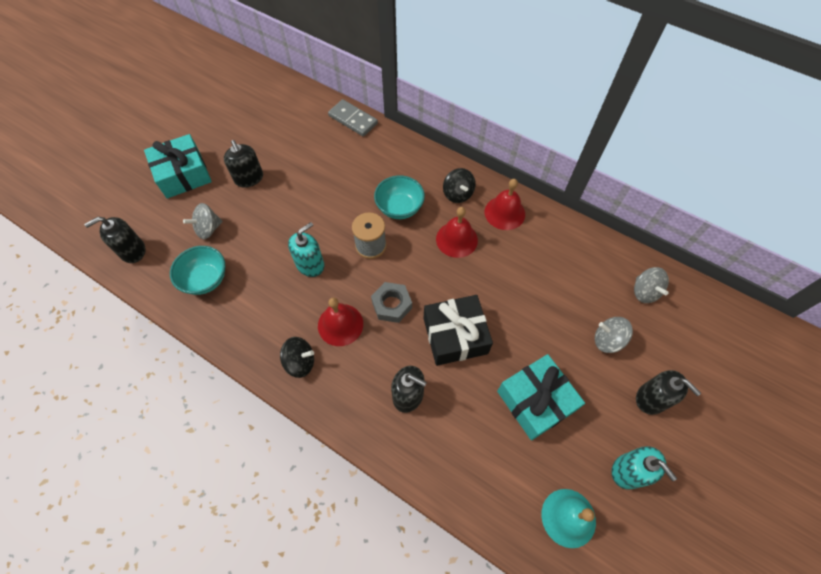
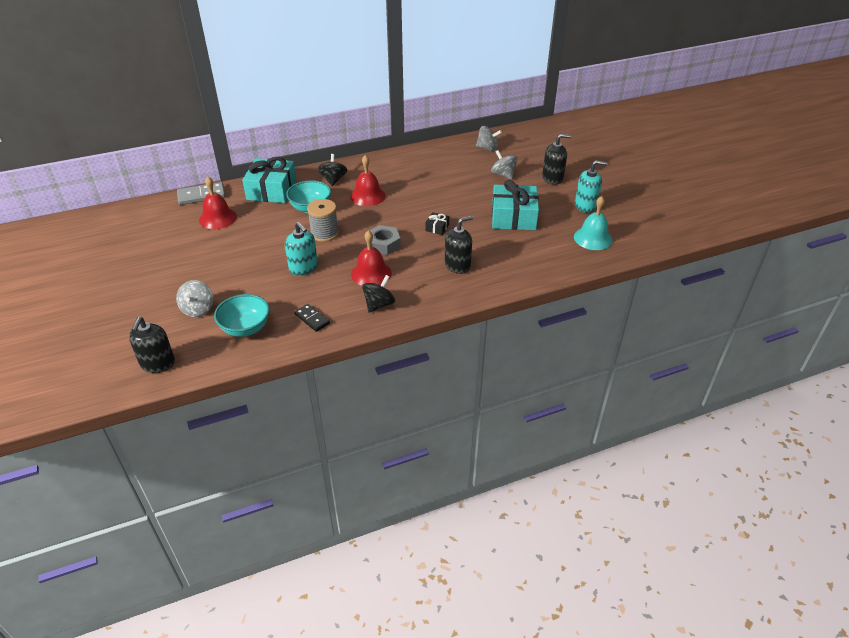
camera: 55 degrees left, 20 degrees down
(183, 174) = (118, 304): turquoise gift -> turquoise gift (271, 190)
(246, 320) = (312, 319): none -> black domino
(249, 178) = (179, 268): black soap dispenser -> none
(310, 264) = (303, 268): turquoise soap dispenser -> turquoise soap dispenser turned 150 degrees clockwise
(455, 336) = (437, 228): black gift -> black gift, size x0.43
(458, 194) = (333, 180): black spinning top -> black spinning top turned 105 degrees counterclockwise
(504, 213) = (373, 169): red bell -> red bell (217, 218)
(607, 340) = (503, 175): grey spinning top -> grey spinning top turned 90 degrees clockwise

